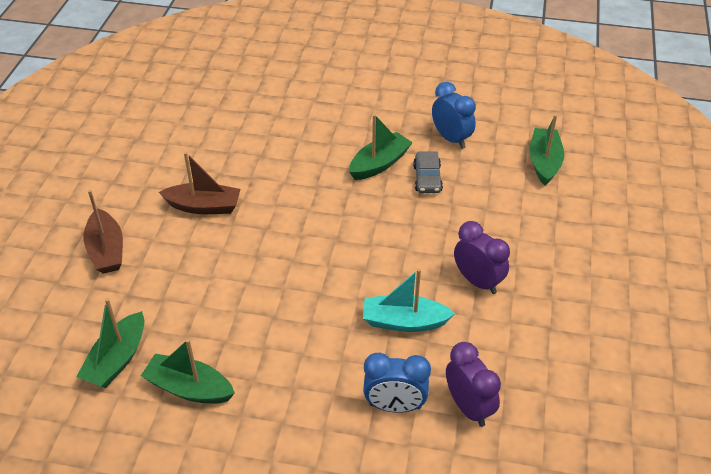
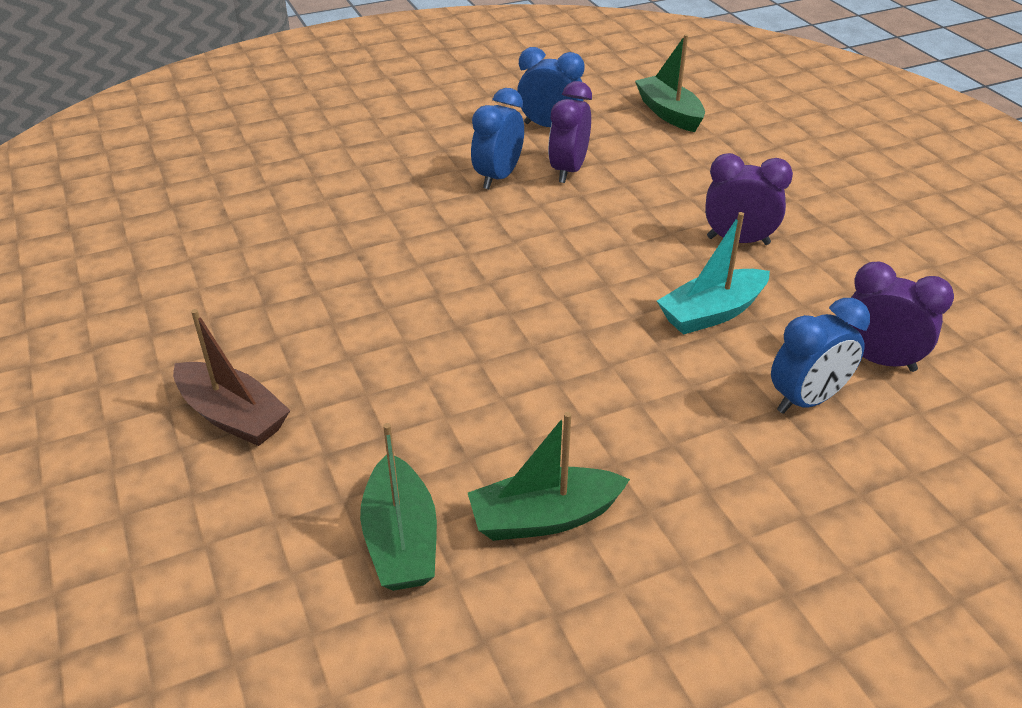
camera: 35 degrees left, 5 degrees down
(204, 206) = (324, 305): brown boat -> none
(379, 164) = (498, 177): green boat -> blue clock
(427, 178) = (568, 170): grey car -> purple clock

